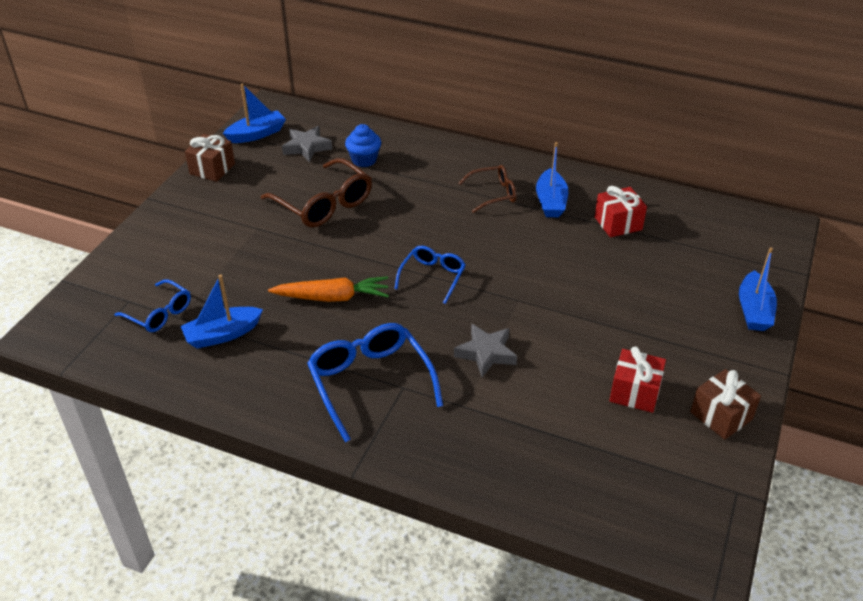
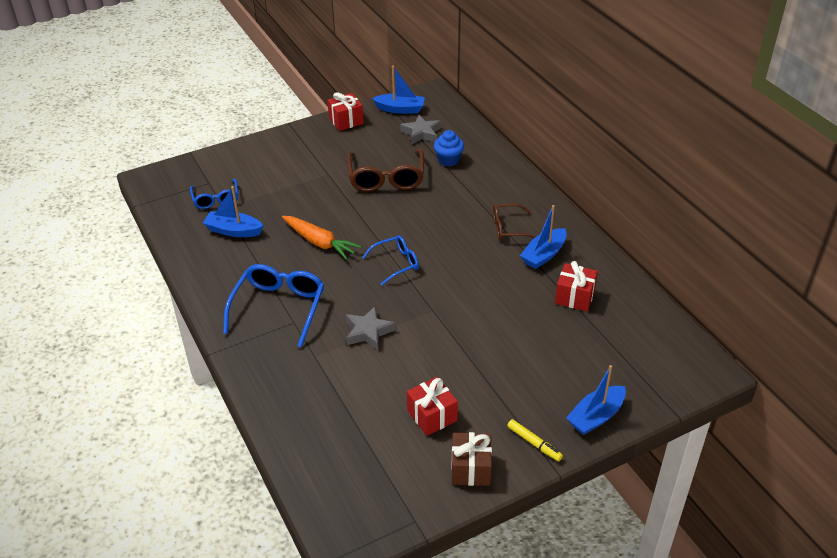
camera: 40 degrees right, 0 degrees up
(212, 169) = (346, 121): brown gift -> red gift
(493, 194) = (508, 228): brown glasses -> brown glasses turned 150 degrees clockwise
(739, 361) = (534, 443): none -> yellow marker

